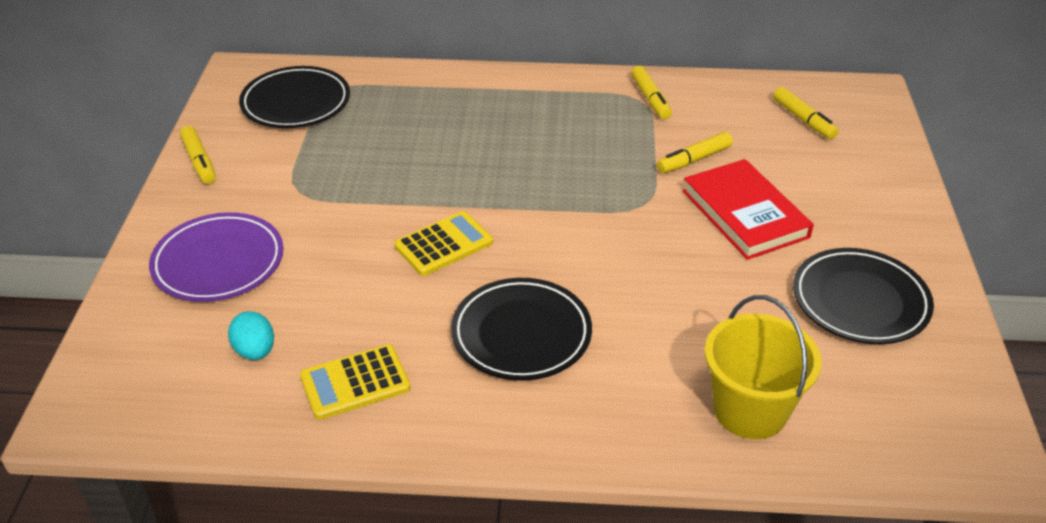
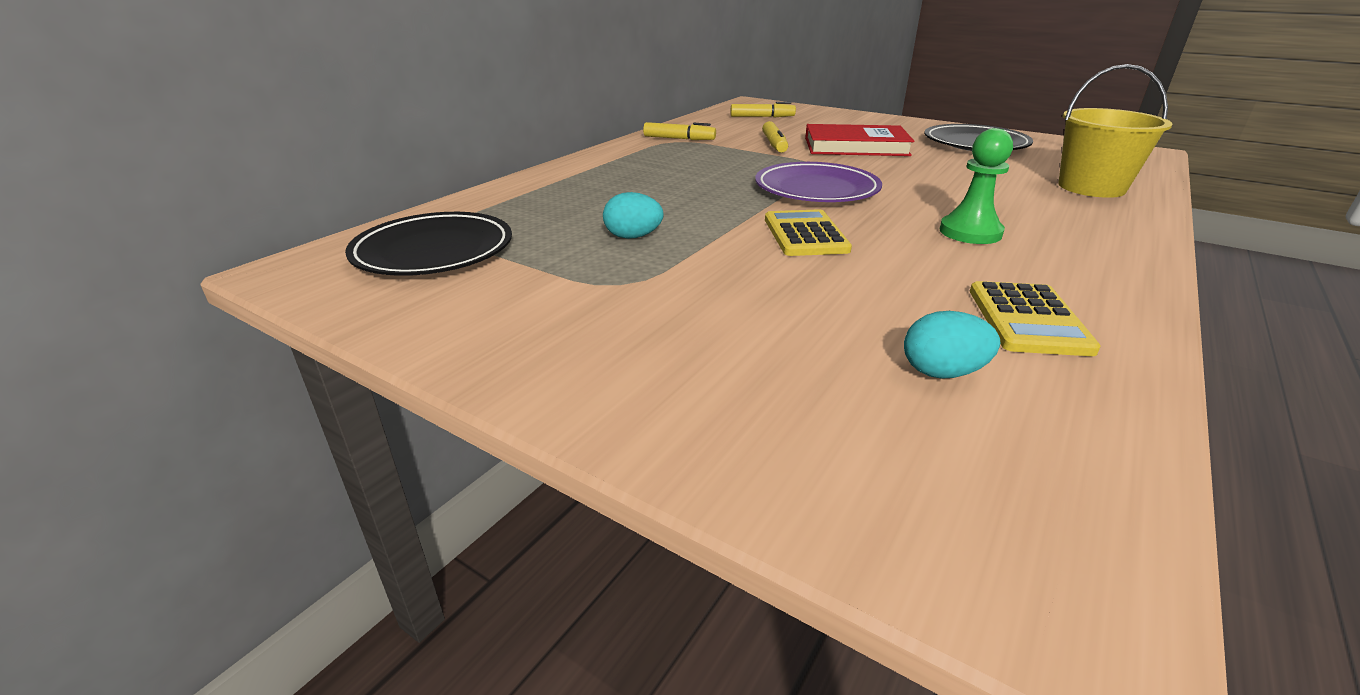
camera: 60 degrees left, 10 degrees down
(199, 161) = (452, 335): yellow marker -> none
(218, 262) = (718, 364): purple plate -> purple plate (816, 189)
(377, 167) = (633, 237): none -> turquoise egg
(521, 334) = (970, 232): black plate -> green pawn

